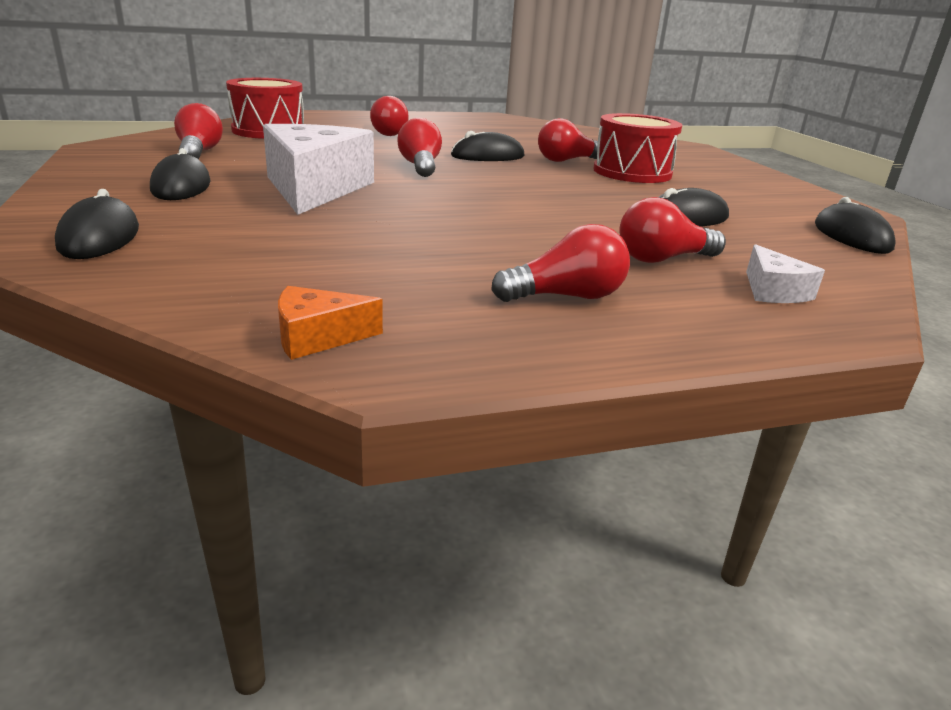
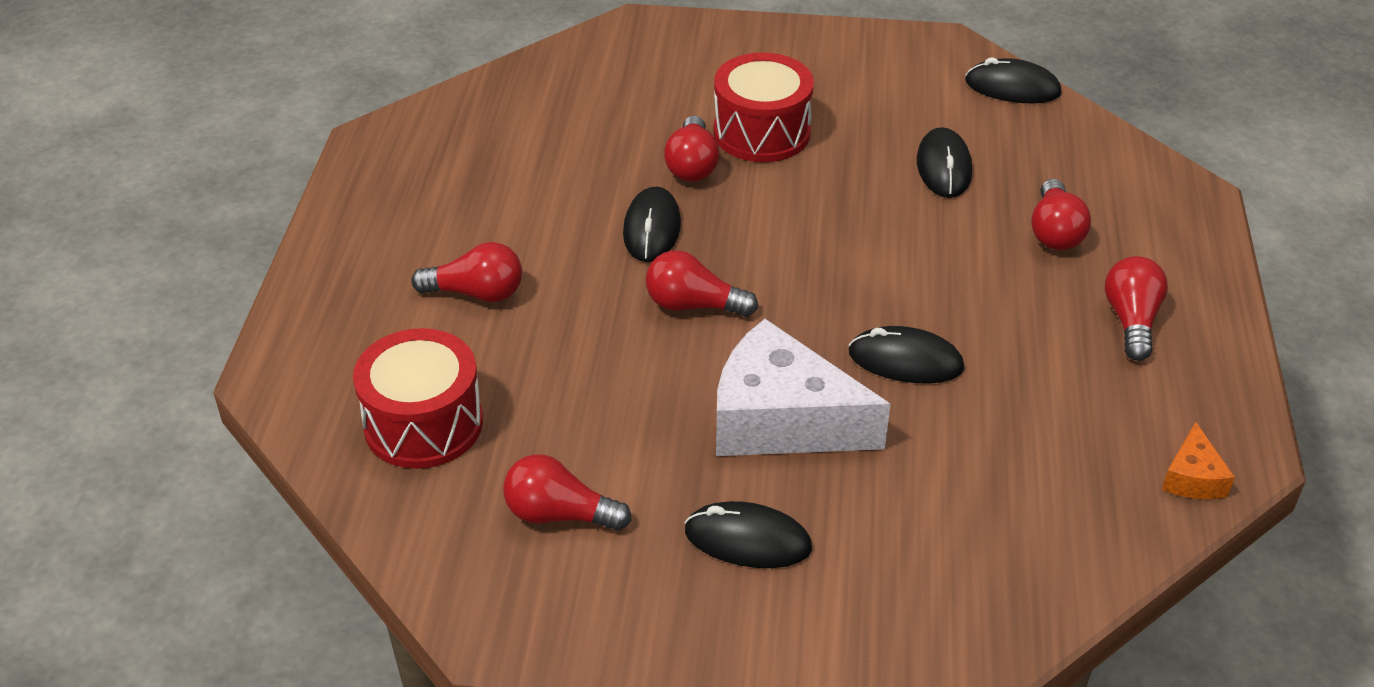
camera: 65 degrees left, 15 degrees up
(99, 237) = (939, 609): black mouse -> black mouse (905, 360)
(773, 291) = (1132, 202): white cheese -> none

